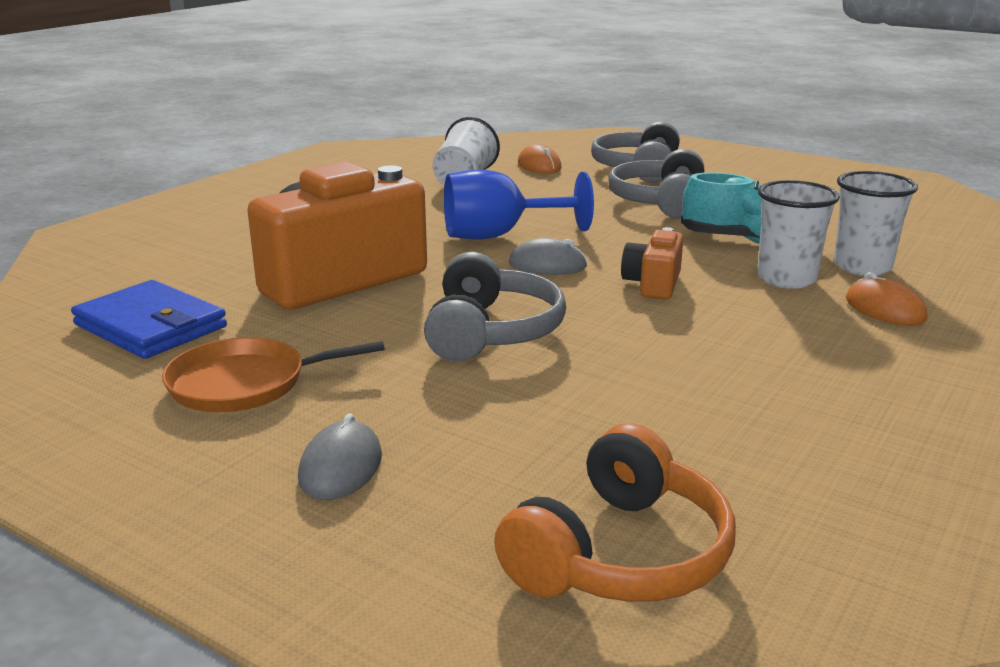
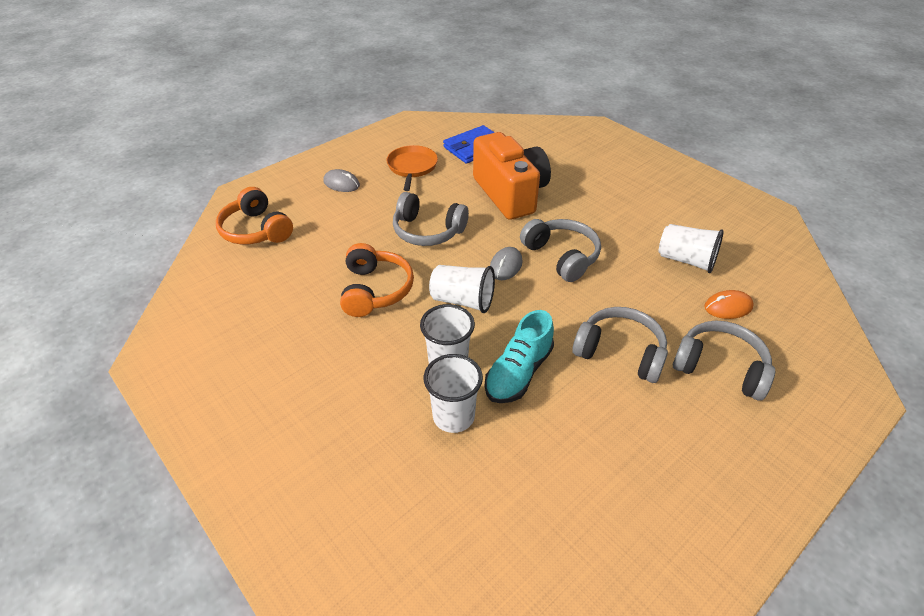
camera: 105 degrees right, 20 degrees up
(499, 235) = (561, 256): blue goblet -> grey headphones
(653, 284) = (463, 300): orange camera -> white cup
(694, 351) = (375, 290): none -> orange headphones
(885, 309) = (384, 392): orange mouse -> none

